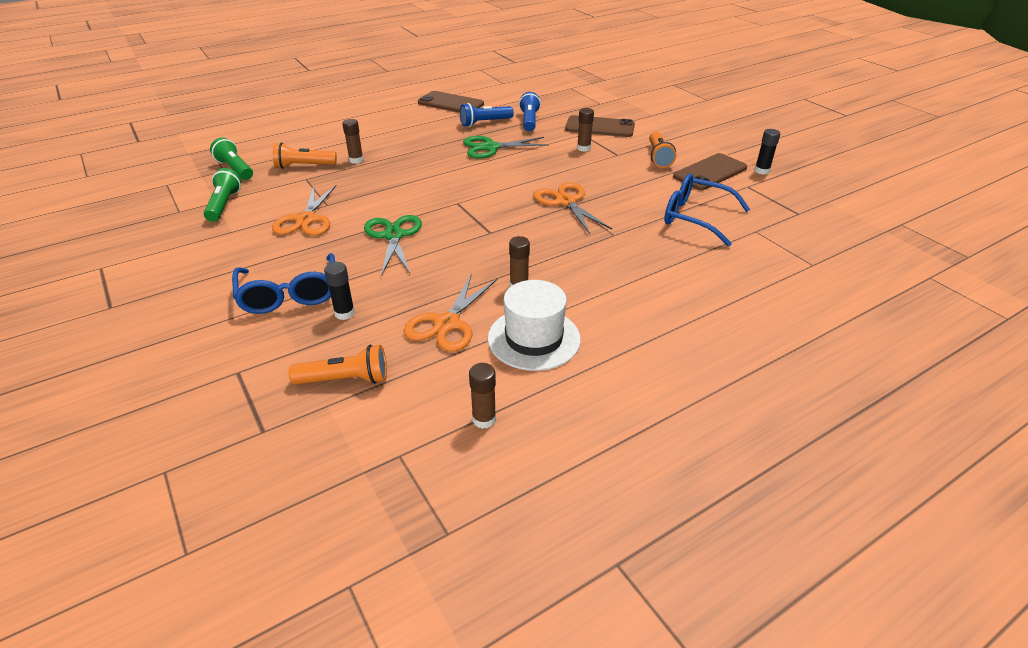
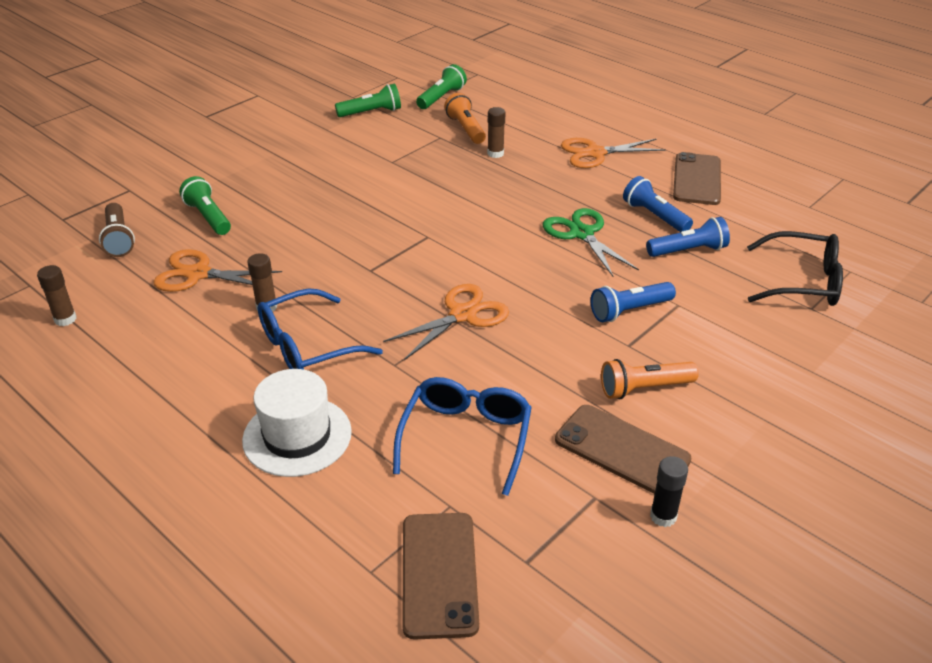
camera: 75 degrees right, 0 degrees up
(289, 294) = (232, 183): blue glasses -> blue glasses (306, 346)
(306, 220) = (358, 158): orange scissors -> orange scissors (595, 153)
(344, 313) = (208, 217): black glue stick -> green flashlight
(346, 379) = (119, 239): orange flashlight -> brown flashlight
(394, 235) = (344, 212): green scissors -> none
(534, 338) = (178, 330): white hat -> white hat (297, 436)
(576, 100) = (803, 282): none -> black glasses
(583, 148) = (629, 311): brown glue stick -> blue flashlight
(600, 127) = (715, 318): brown phone -> brown phone (439, 574)

